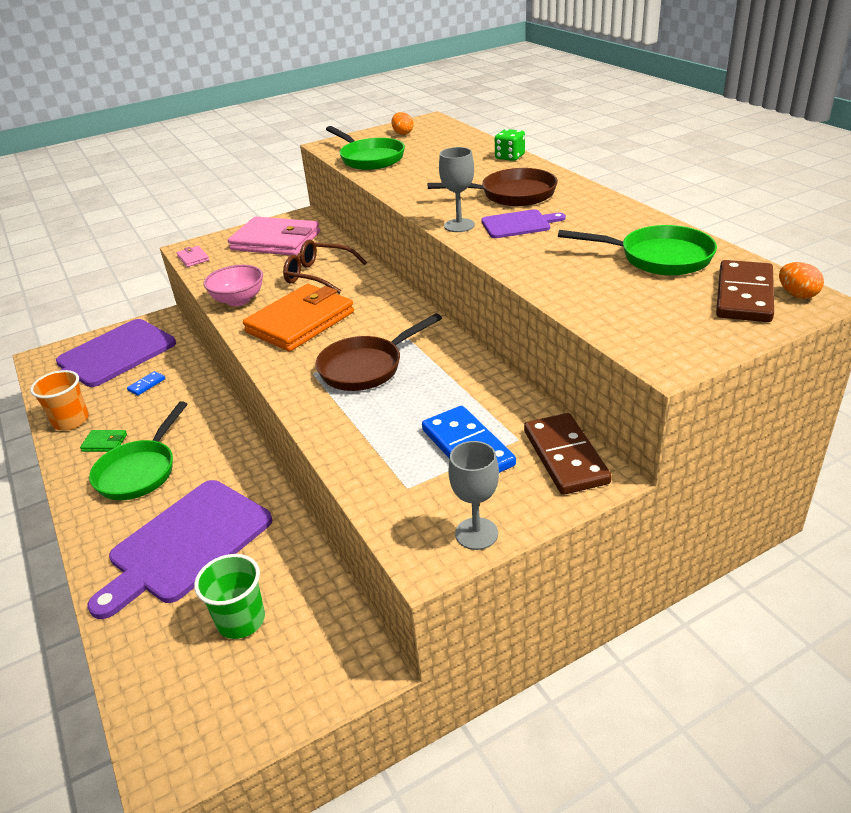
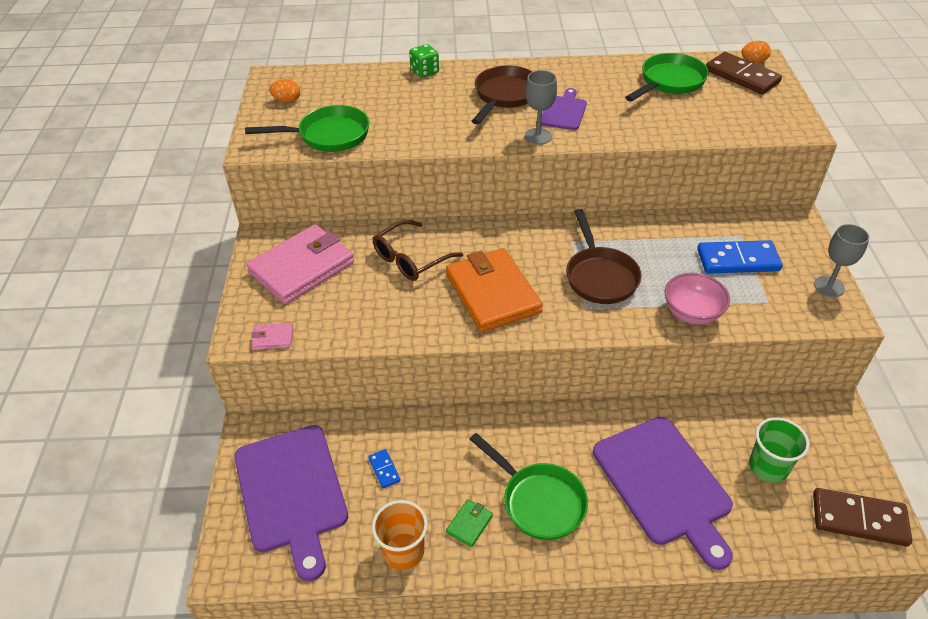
camera: 65 degrees left, 10 degrees up
(238, 300) = (410, 324): pink bowl -> pink bowl (692, 313)
(565, 457) = (770, 223): brown domino -> brown domino (859, 519)

